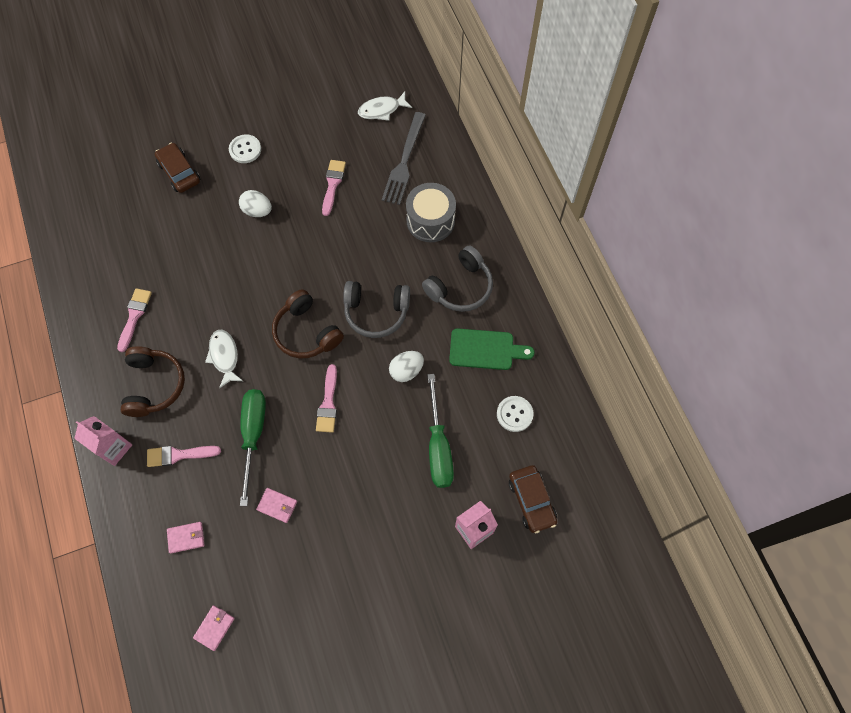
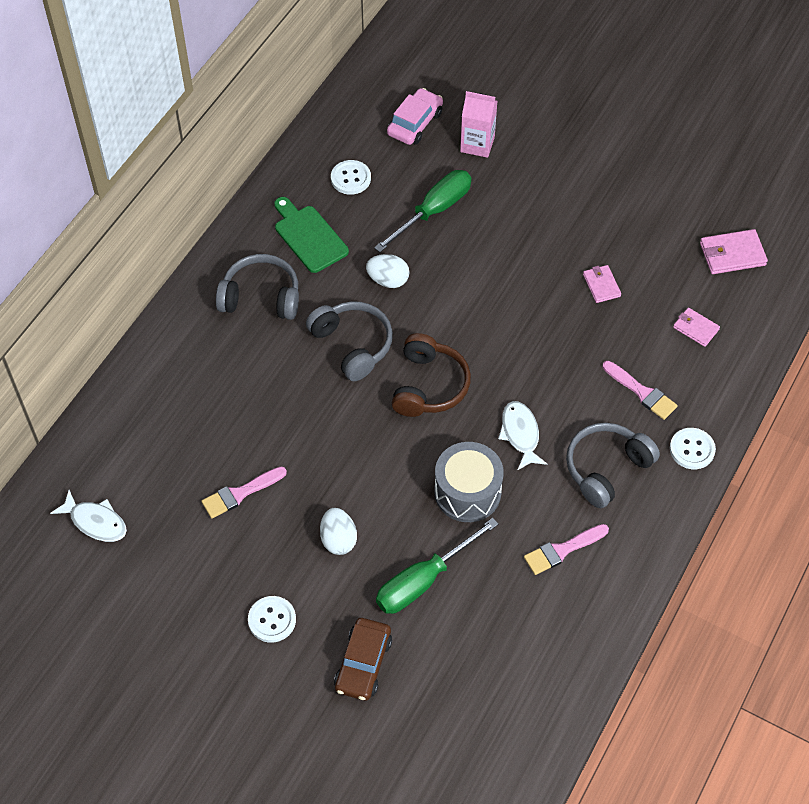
camera: 130 degrees left, 10 degrees down
(114, 448) = (692, 449): pink carton -> white button
(154, 385) = (606, 468): brown headphones -> grey headphones
(214, 627) = (732, 254): pink wallet -> pink wallet, size x1.55
(224, 356) = (520, 434): white fish -> white fish turned 135 degrees clockwise
(253, 435) = (565, 350): green screwdriver -> green screwdriver (424, 580)
(328, 403) = (478, 316): pink brush -> none
(404, 161) = (150, 448): grey fork -> none
(430, 221) = (206, 372): grey drum -> grey drum (467, 492)
(531, 500) = (415, 123): brown car -> pink car

